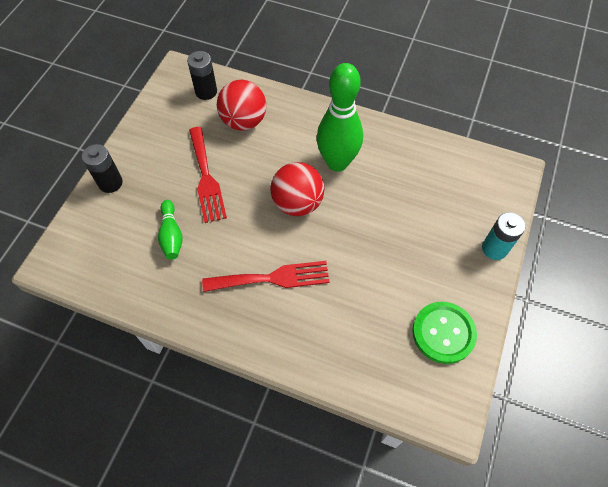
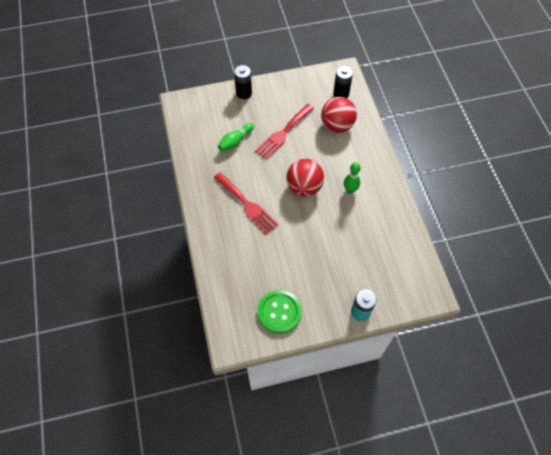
camera: 55 degrees right, 0 degrees up
(337, 162) = (350, 190): green bowling pin -> green bowling pin, size x0.50

